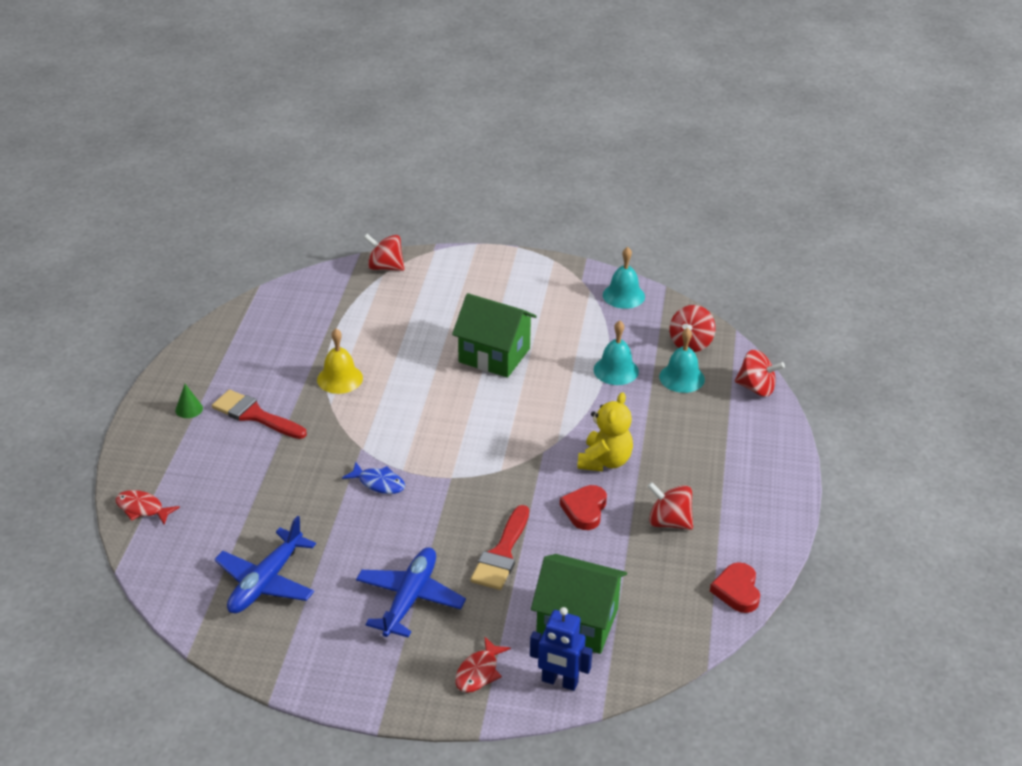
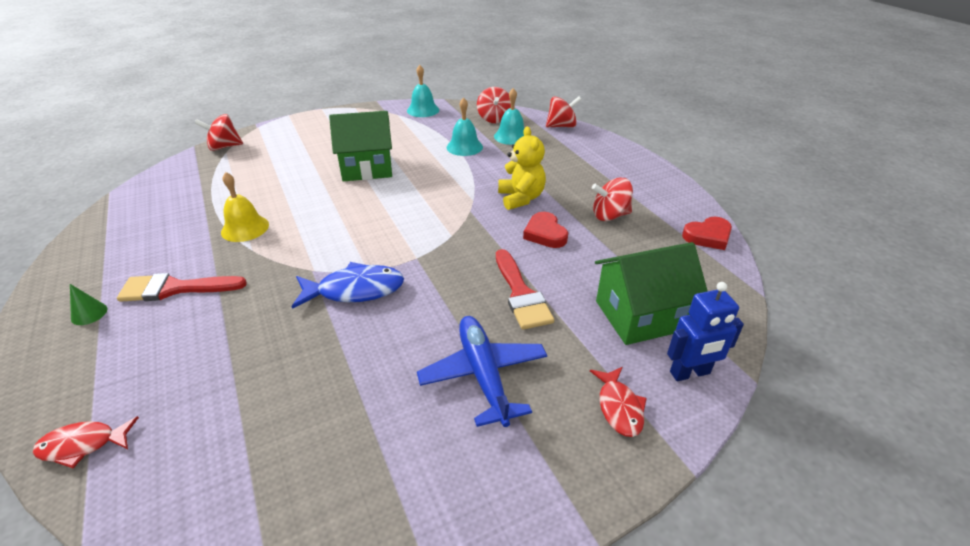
camera: 35 degrees left, 0 degrees up
(266, 582) = (313, 444): blue plane -> none
(378, 483) = (355, 290): blue fish -> blue fish, size x1.59
(737, 591) = (708, 236): red heart -> red heart turned 75 degrees counterclockwise

